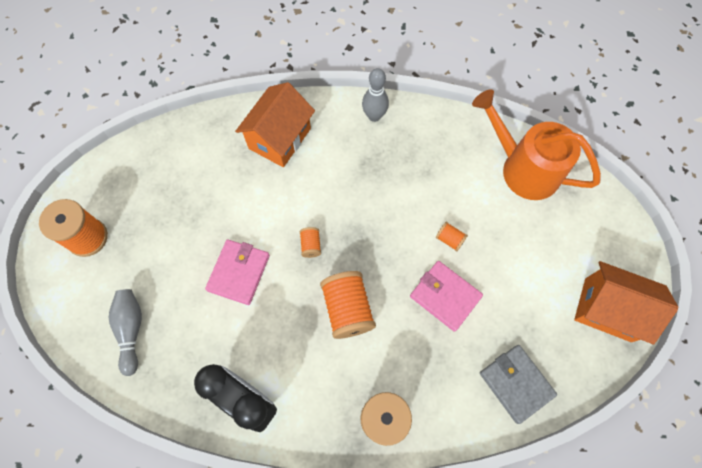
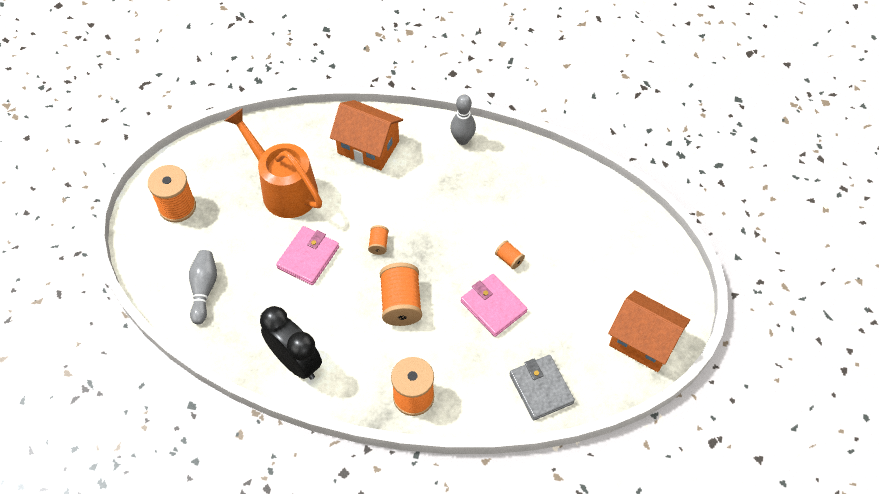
camera: 10 degrees right, 10 degrees down
(279, 138) = (368, 147): orange house -> orange house turned 75 degrees clockwise
(523, 168) = (594, 207): orange watering can -> orange watering can (284, 188)

